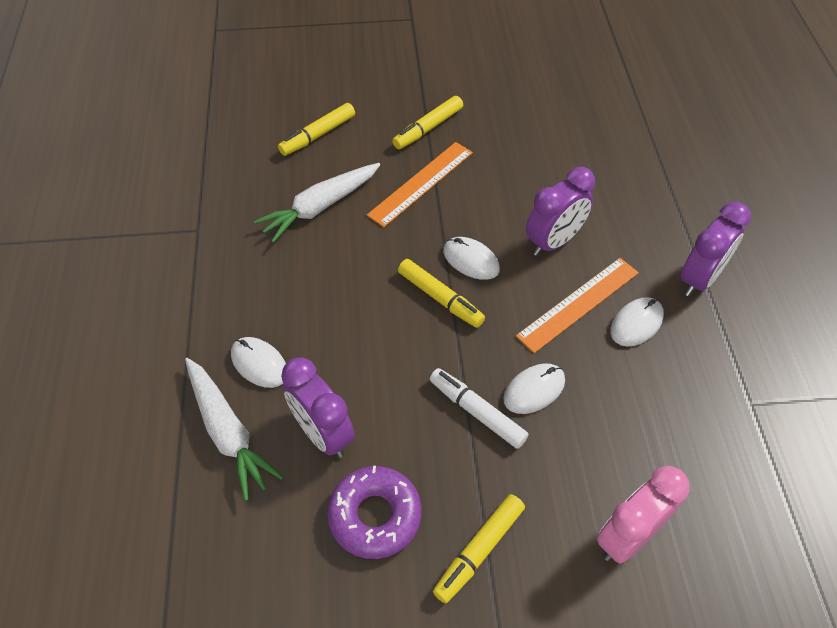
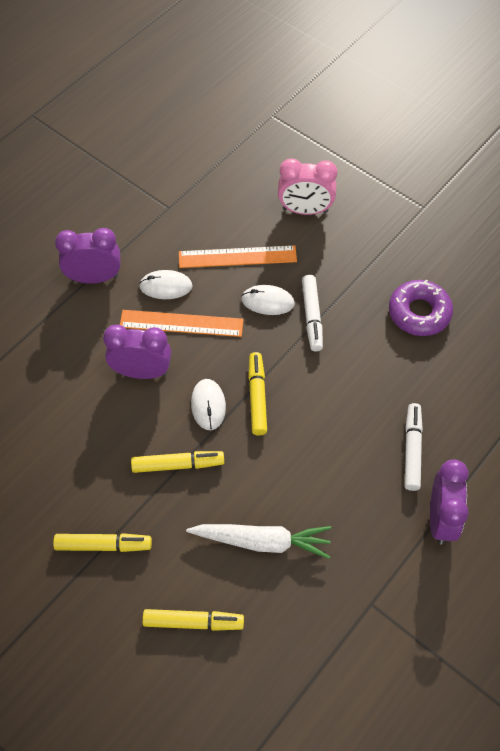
camera: 135 degrees left, 5 degrees up
(228, 432) = (465, 421): white carrot -> none
(259, 363) = (412, 450): white mouse -> white marker
(323, 434) = (410, 375): purple clock -> purple clock (441, 519)
(421, 183) = (169, 496): orange ruler -> orange ruler (237, 257)
(479, 550) = (382, 259): yellow marker -> yellow marker (178, 465)

